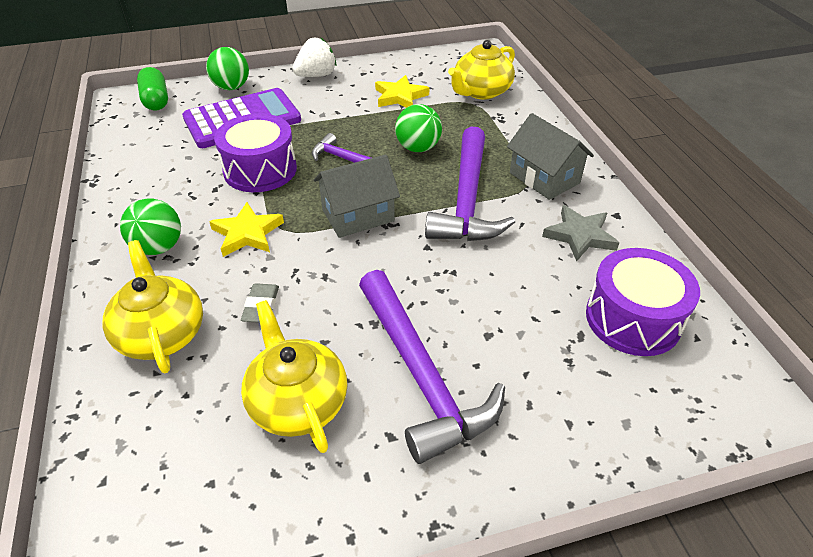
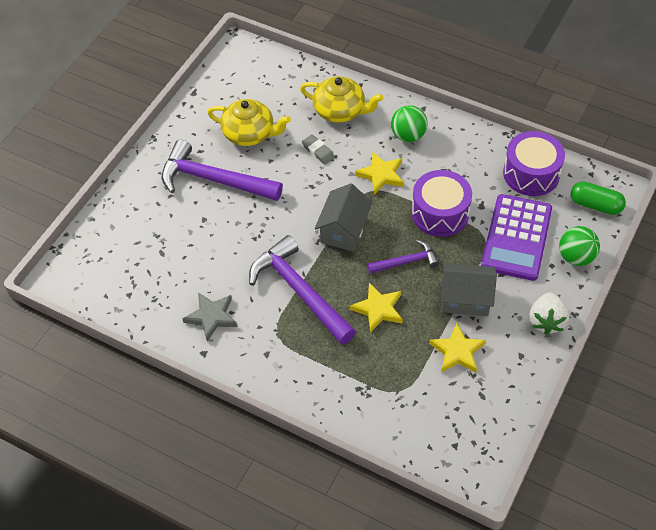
camera: 135 degrees right, 10 degrees up
(418, 148) = (378, 309): green ball -> yellow star
(481, 91) = (410, 412): yellow teapot -> none
(544, 178) = (273, 350): grey house -> grey house (465, 299)
(633, 319) = (143, 282): purple drum -> purple drum (531, 174)

